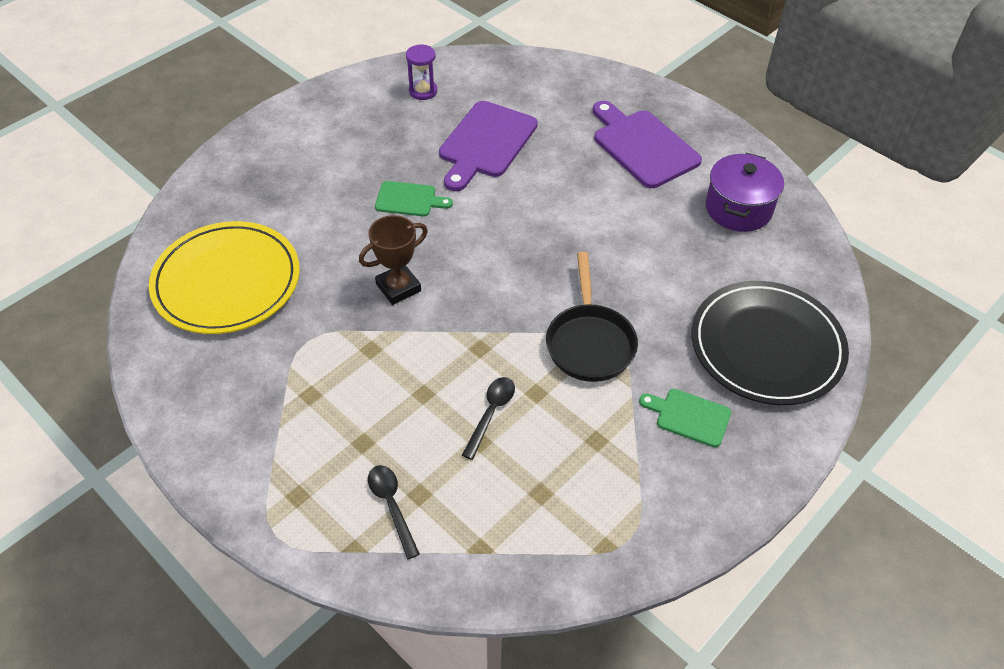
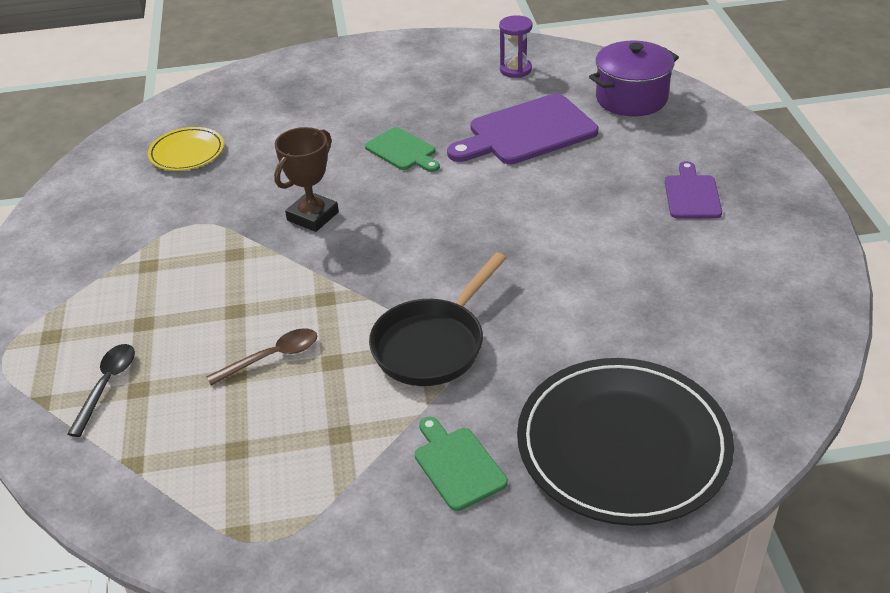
camera: 40 degrees right, 10 degrees down
(227, 282) = (187, 152): yellow plate -> yellow plate, size x0.50
(398, 287) = (313, 216): brown trophy -> brown trophy turned 60 degrees counterclockwise
(491, 413) = (272, 357): black spoon -> brown spoon
(642, 146) = (692, 195): purple cutting board -> purple cutting board, size x0.56
(738, 208) = (741, 297): purple pot -> purple pot (631, 98)

